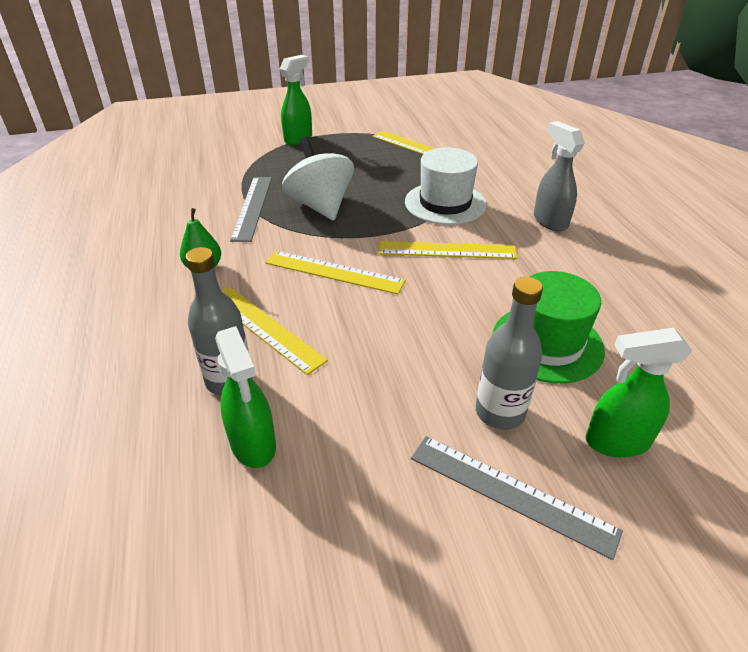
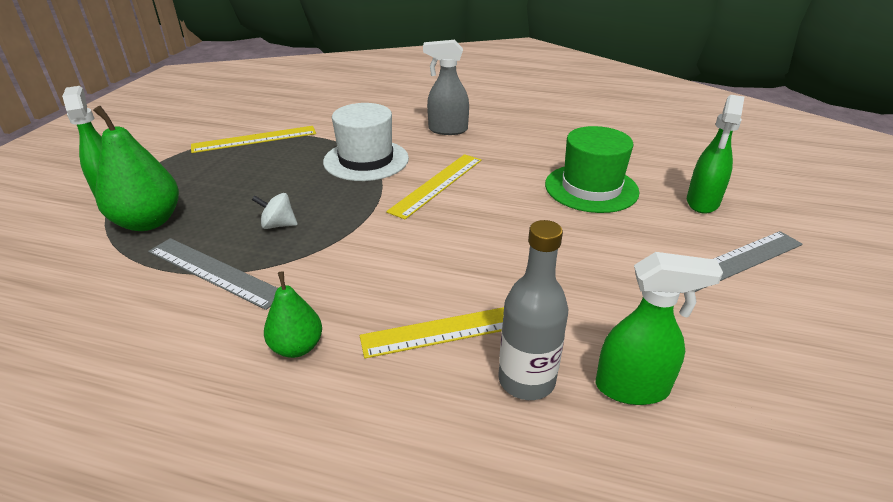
camera: 60 degrees left, 5 degrees down
(282, 163) = (148, 222): none -> green pear
(320, 206) = (278, 225): white spinning top -> white spinning top, size x0.45
(334, 272) = (406, 254): yellow ruler -> none
(500, 412) = (654, 235): grey bottle -> none

